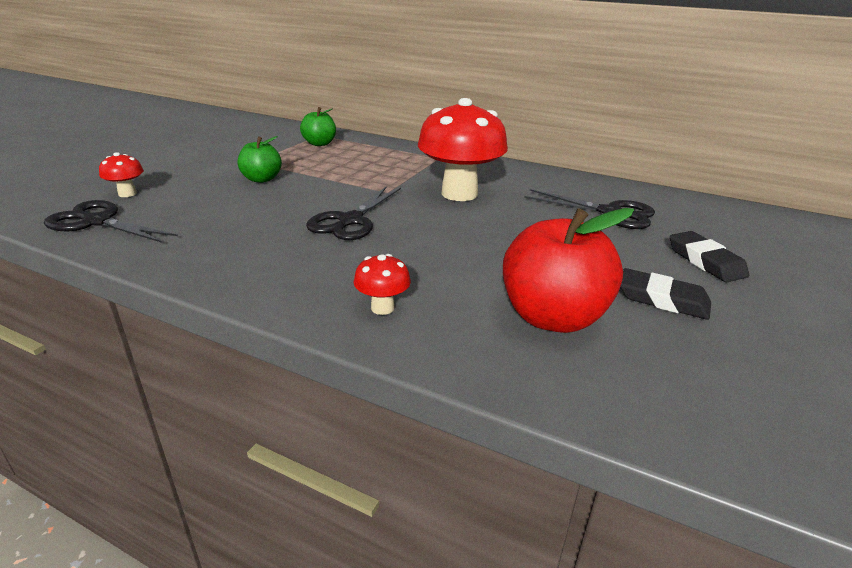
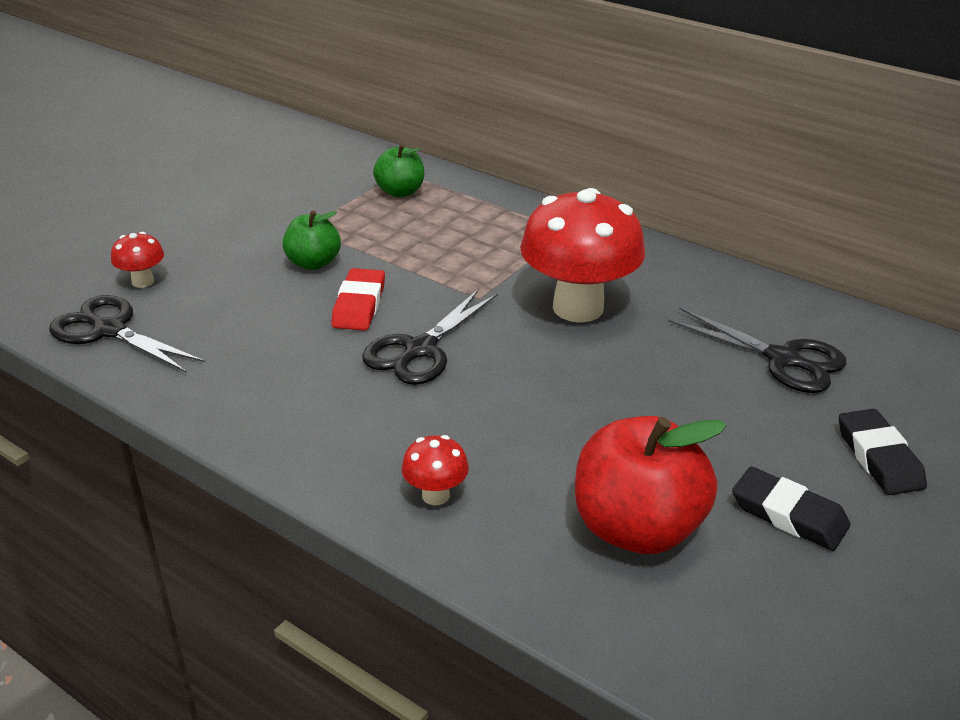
camera: 10 degrees right, 5 degrees up
(299, 199) = (359, 305): none -> red eraser

